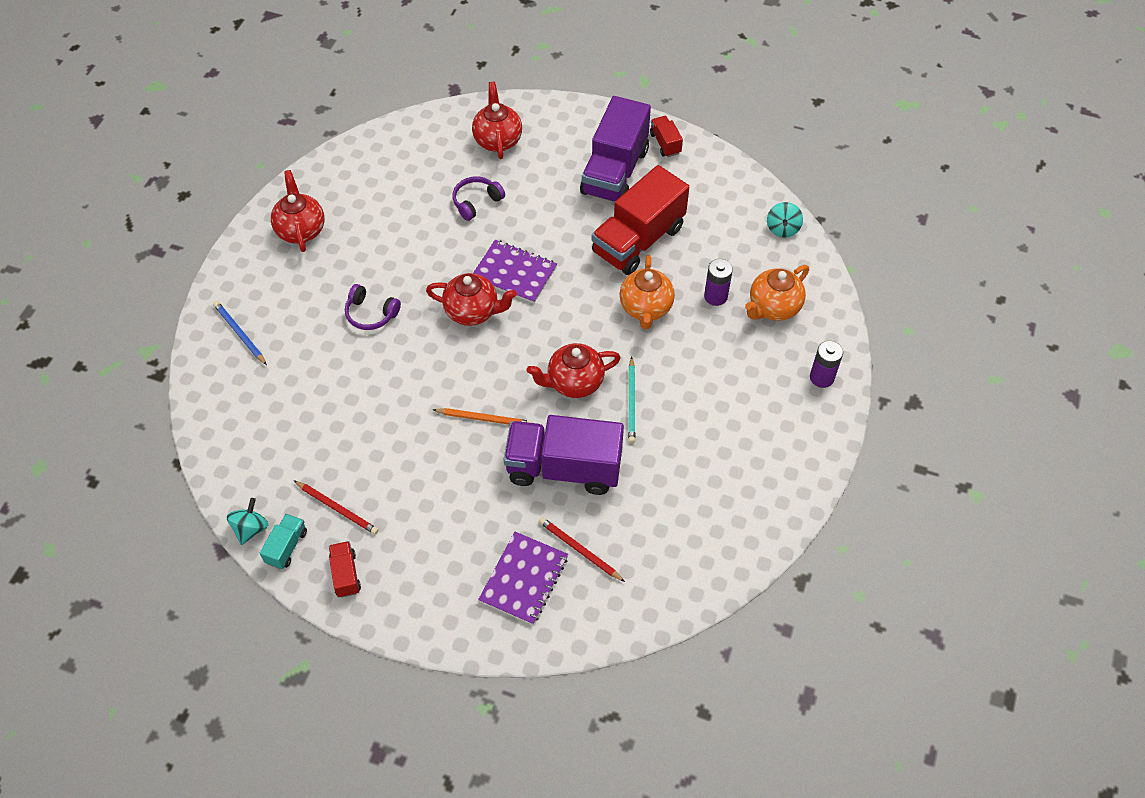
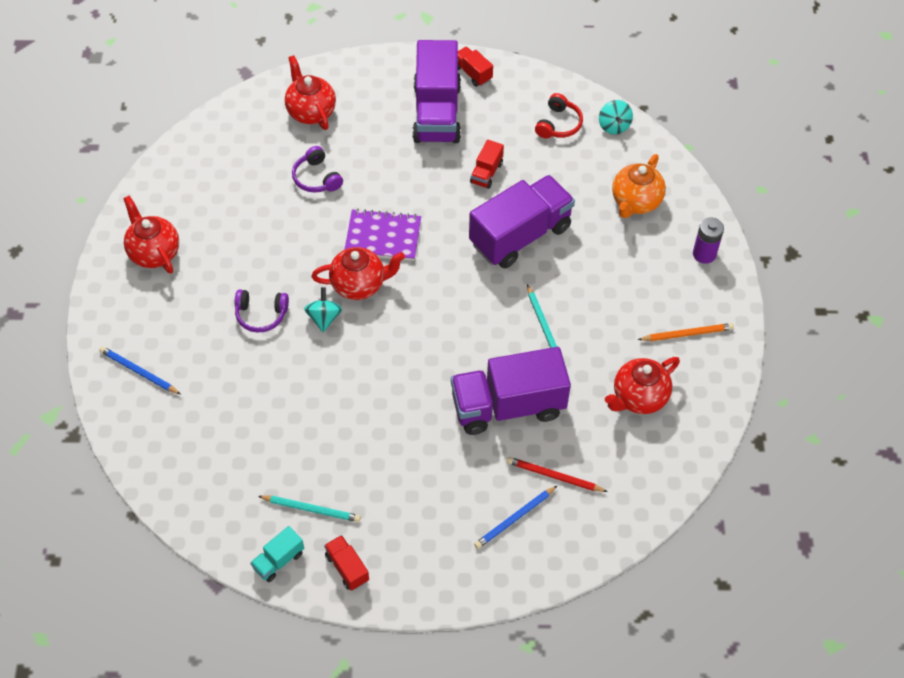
camera: 20 degrees left, 0 degrees up
(251, 528) = (236, 554): turquoise spinning top -> turquoise spinning top (324, 318)
(286, 547) = (278, 560): turquoise truck -> turquoise truck turned 135 degrees counterclockwise
(337, 508) = (311, 509): red pencil -> turquoise pencil
(476, 202) = (316, 178): purple headphones -> purple headphones turned 60 degrees counterclockwise
(484, 418) = (414, 382): orange pencil -> orange pencil (687, 334)
(524, 579) = (515, 518): purple notebook -> blue pencil
(574, 382) = (483, 324): red teapot -> red teapot (639, 397)
(638, 240) = (486, 173): red truck -> red truck, size x0.44
(645, 308) = (520, 235): orange teapot -> purple truck
(715, 296) = (579, 206): purple battery -> none
(728, 213) = (558, 124): none -> red headphones

